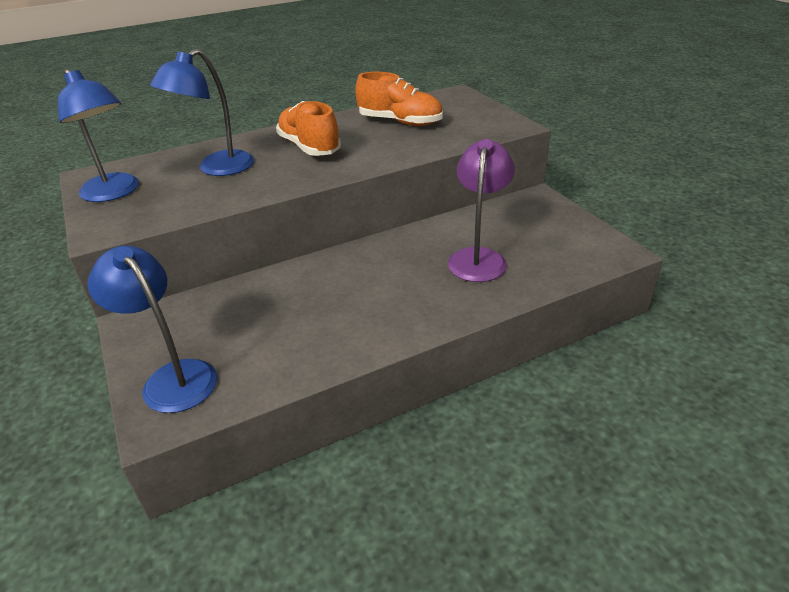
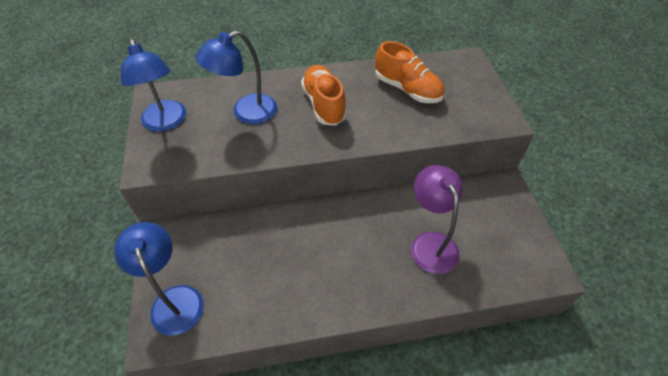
camera: 15 degrees right, 15 degrees up
(478, 257) = (430, 243): purple lamp -> purple lamp turned 45 degrees counterclockwise

